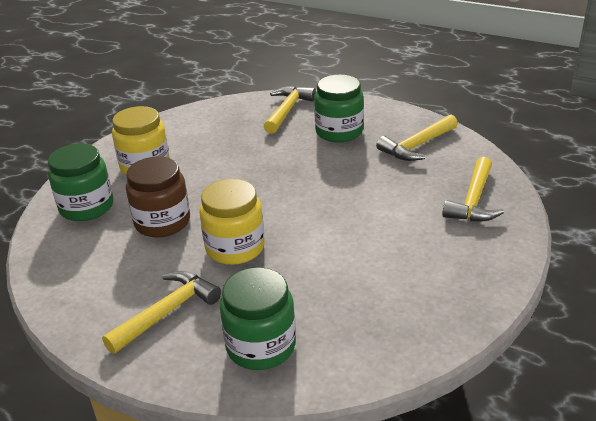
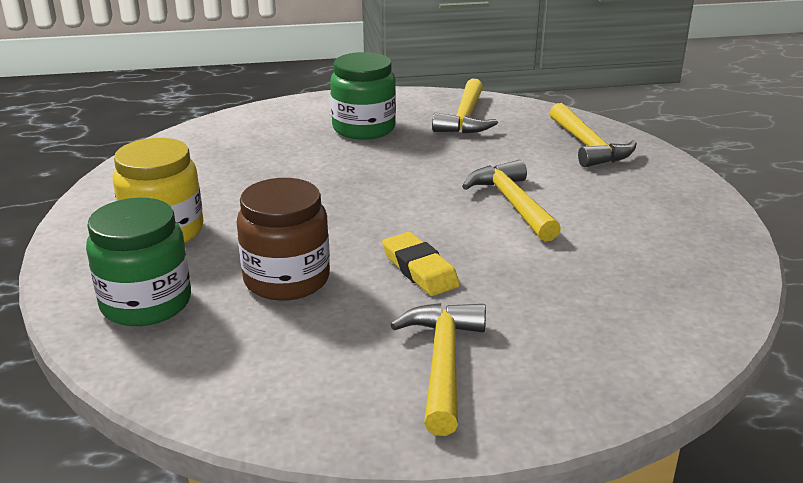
camera: 40 degrees left, 5 degrees down
(235, 248) = (420, 269): yellow jar -> yellow eraser
(261, 346) = (596, 345): green jar -> none
(287, 110) = (270, 125): yellow hammer -> yellow hammer (512, 203)

